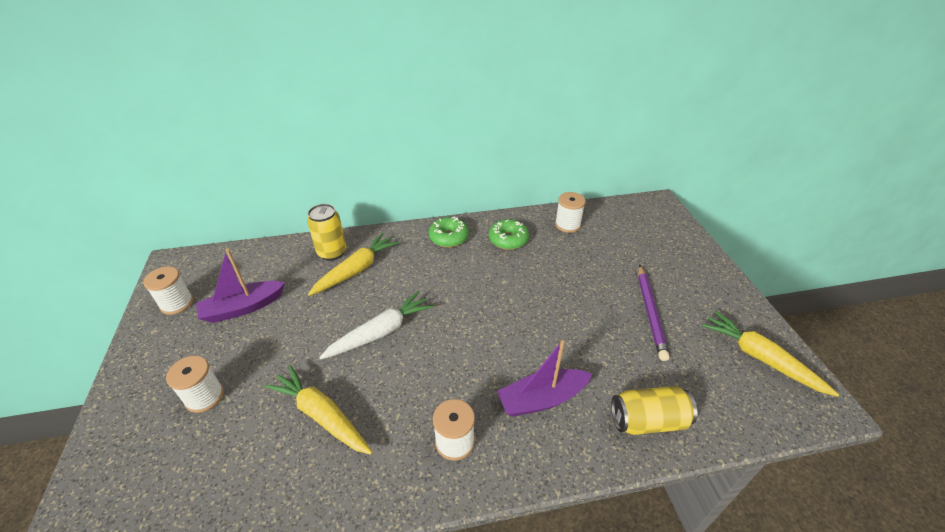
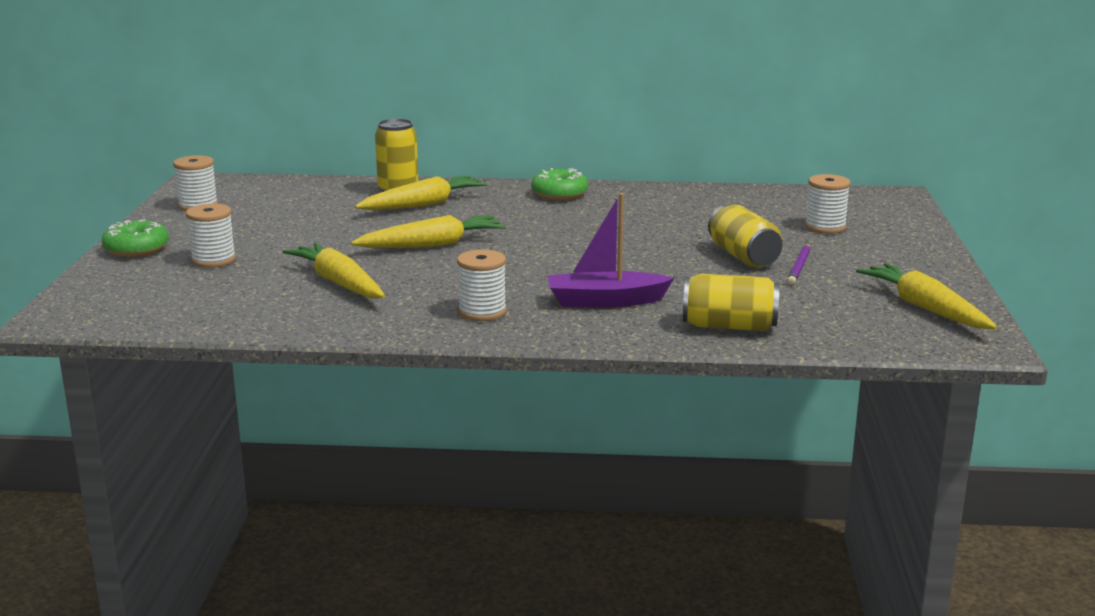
camera: 15 degrees right, 20 degrees down
(243, 308) = (274, 215): purple boat -> none
(381, 332) = (433, 245): white carrot -> yellow carrot
(508, 239) = (642, 202): green donut -> green donut (136, 249)
(567, 225) = (737, 199): white spool -> white spool (825, 227)
(607, 306) = (743, 257): none -> yellow can
(650, 313) = (799, 267): purple pencil -> purple pencil, size x0.63

